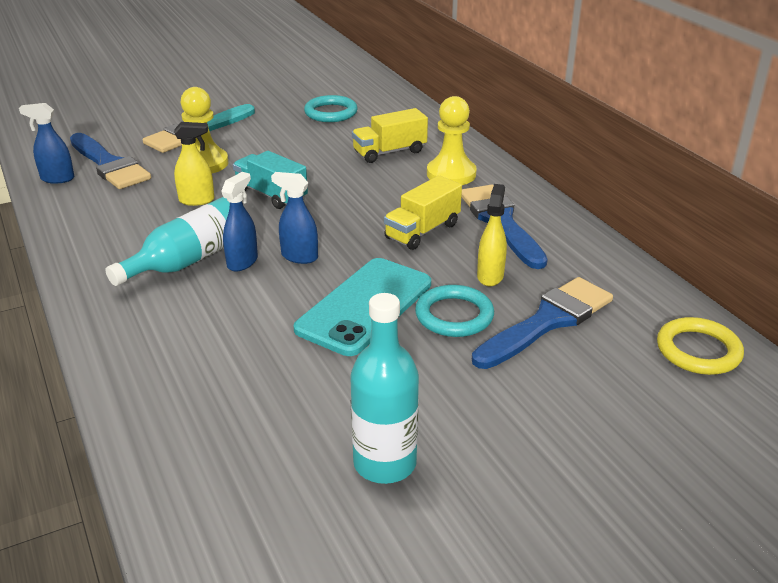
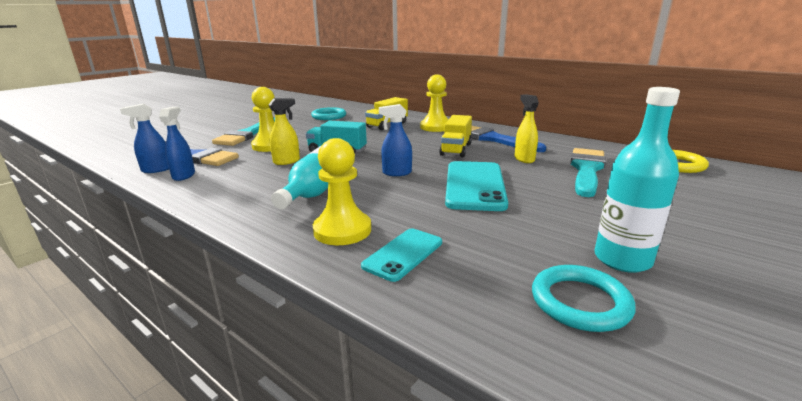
camera: 25 degrees left, 10 degrees down
(157, 329) = (342, 230): none -> yellow pawn
(182, 379) = (403, 254): none -> turquoise phone
(242, 262) = (360, 182): blue spray bottle -> blue spray bottle (184, 175)
(454, 315) = (533, 178): turquoise ring -> turquoise ring (580, 302)
(547, 321) = (586, 170): blue brush -> turquoise brush

